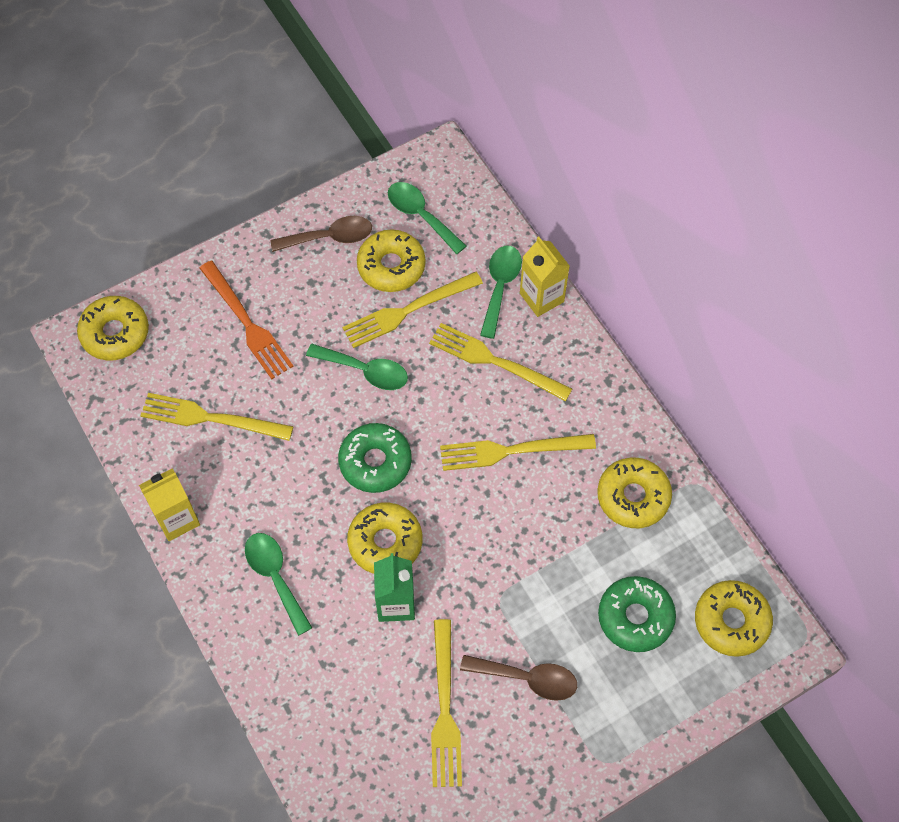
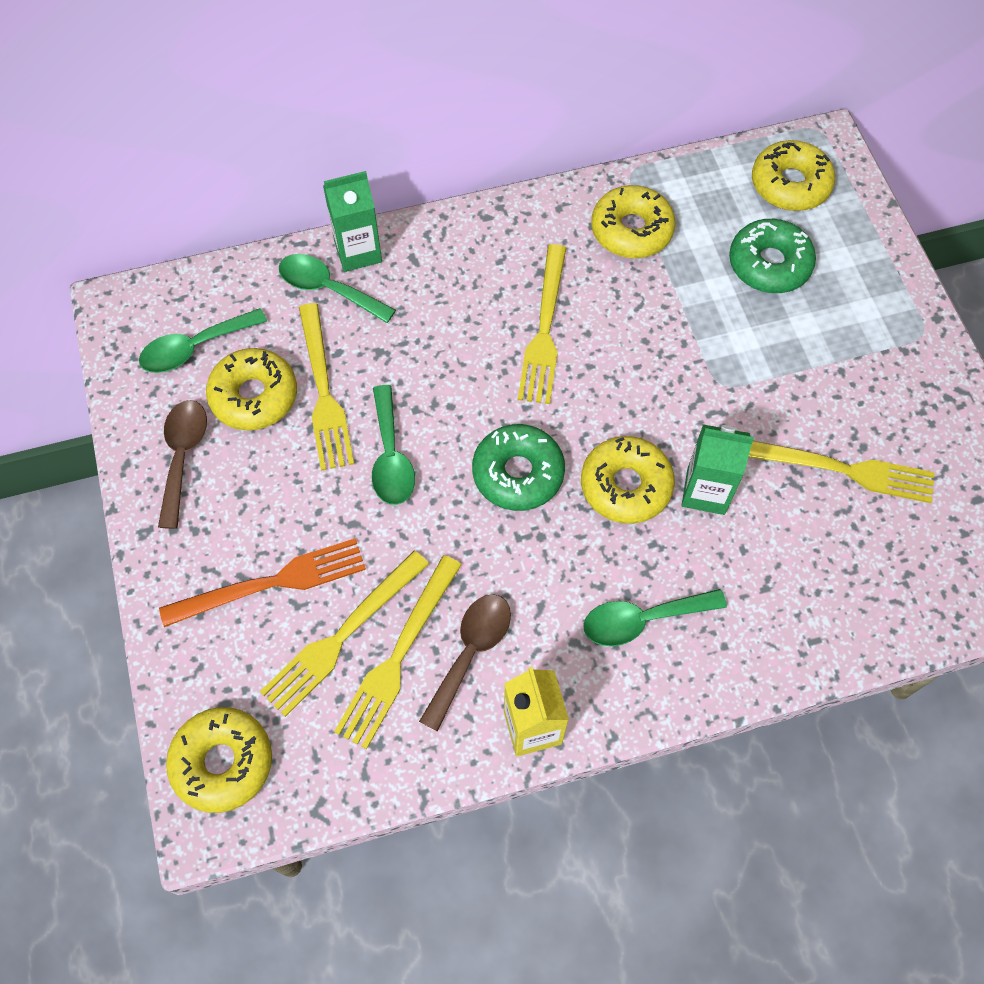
camera: 75 degrees left, 0 degrees up
(365, 371) = (391, 457): green spoon -> green spoon turned 135 degrees clockwise
(495, 361) = (425, 318): yellow fork -> yellow fork (342, 636)
(527, 678) = (820, 380): brown spoon -> brown spoon (470, 652)
(541, 297) = (358, 252): yellow carton -> green carton

